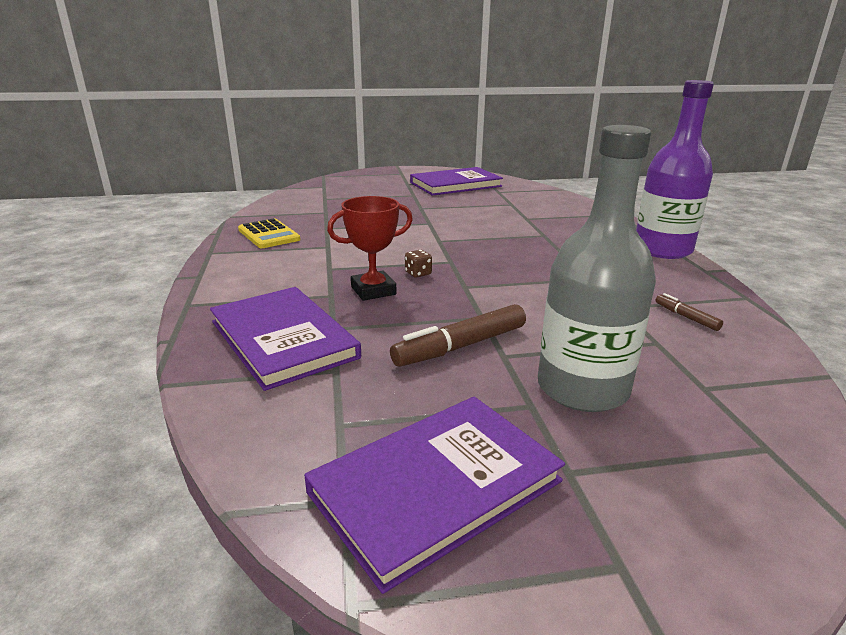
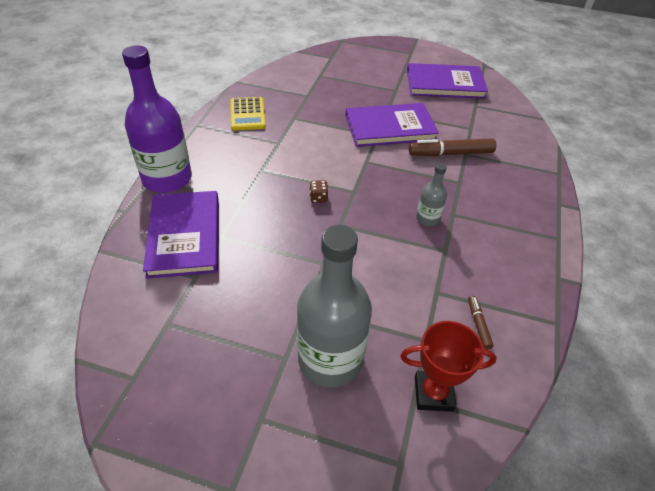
camera: 25 degrees right, 20 degrees up
(373, 290) = (273, 206): red trophy -> red trophy (433, 393)
(435, 486) = (182, 393): purple book -> purple book (390, 128)
(460, 346) = (286, 287): brown marker -> brown marker (451, 153)
(546, 262) = (428, 218): none -> grey bottle
(662, 250) = (547, 237): purple bottle -> purple bottle (167, 179)

